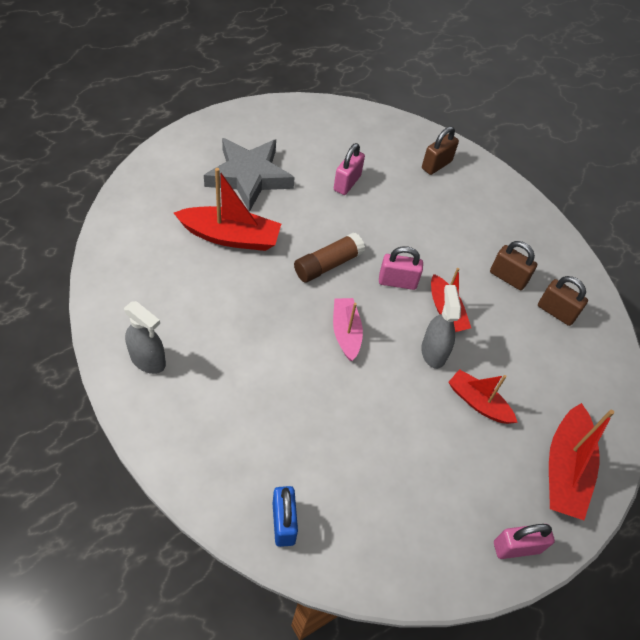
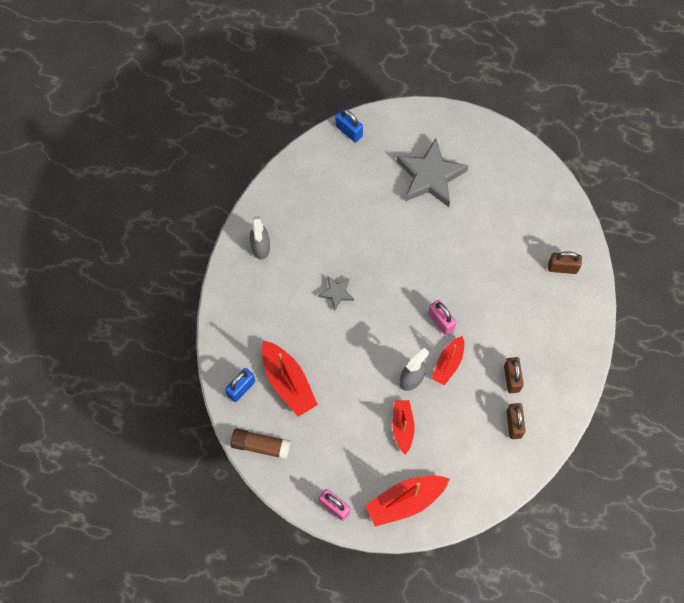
camera: 55 degrees right, 15 degrees up
(129, 193) = (349, 131): none -> blue padlock
(230, 237) = (377, 209): red boat -> red boat (288, 382)
(276, 338) = (336, 293): none -> grey star
(328, 264) = (413, 275): brown glue stick -> brown glue stick (260, 445)
(346, 332) = (377, 324): pink boat -> none
(347, 183) = (487, 231): pink padlock -> none

